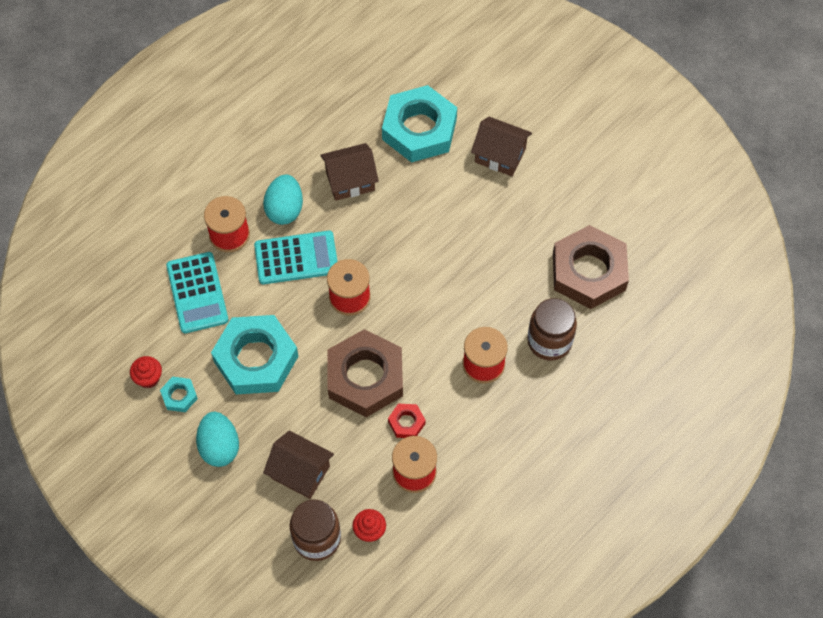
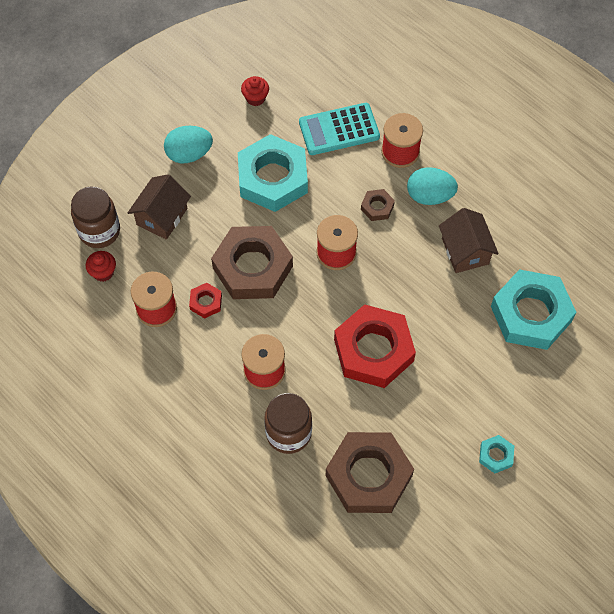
camera: 90 degrees right, 0 degrees up
(179, 396) = (238, 122): turquoise nut -> turquoise nut (496, 455)
(296, 258) = (377, 207): turquoise calculator -> brown nut
(459, 265) = (373, 350): none -> red nut
(500, 155) = (505, 391): brown house -> none

